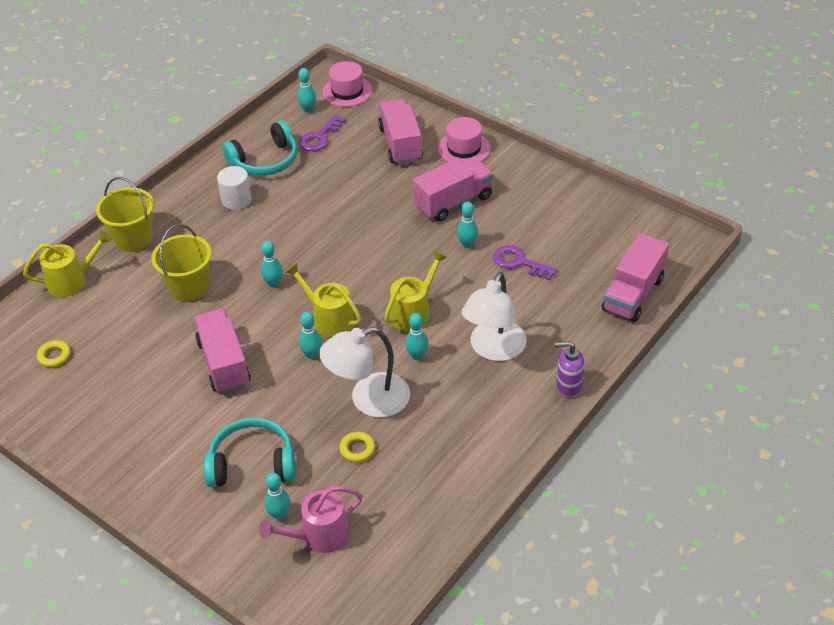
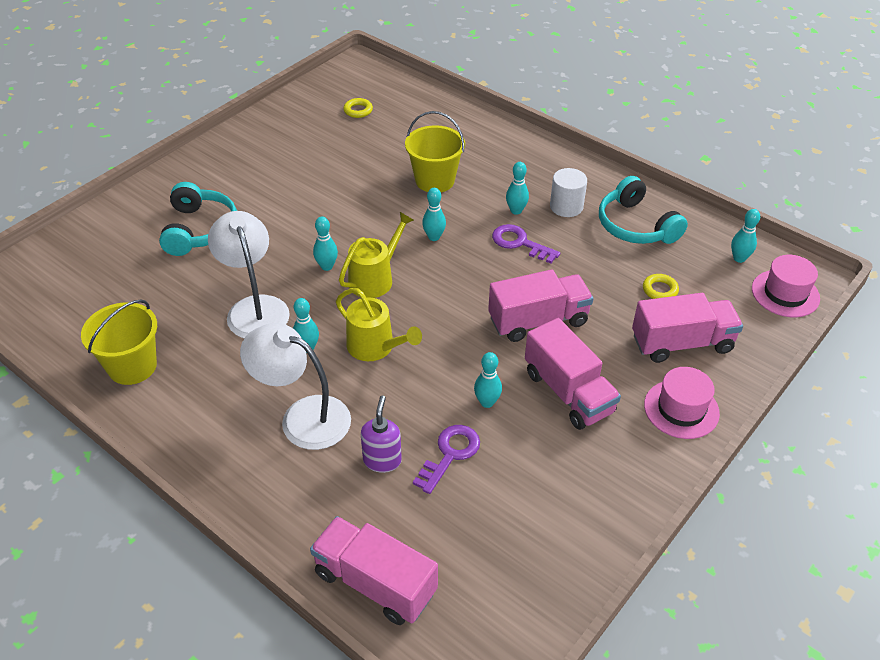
camera: 90 degrees right, 0 degrees up
(72, 281) = (450, 112): yellow watering can -> none
(133, 238) = (507, 142): yellow bucket -> yellow bucket (132, 366)
(224, 363) = (327, 207): pink truck -> pink truck (538, 321)
(279, 514) = (135, 248): turquoise bowling pin -> turquoise bowling pin (516, 211)
(319, 137) = (685, 269): purple key -> purple key (519, 243)
(319, 536) = (101, 273): pink watering can -> none
(357, 449) = (193, 299): yellow ring -> yellow ring (660, 290)
(568, 386) = (228, 486): purple soap dispenser -> purple soap dispenser (382, 460)

